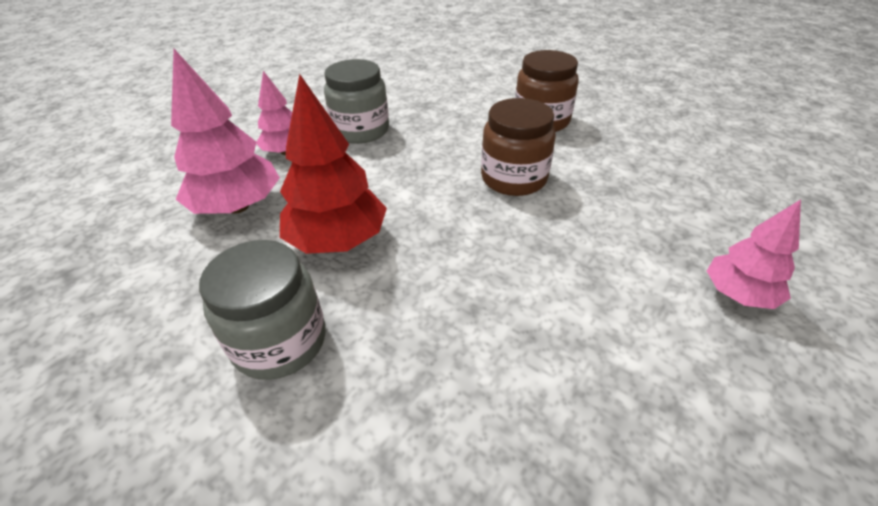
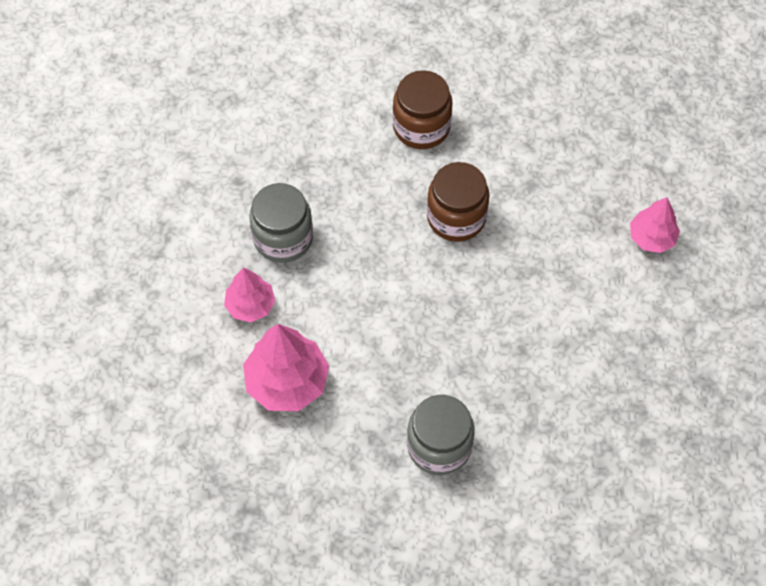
camera: 40 degrees left, 20 degrees up
(337, 240) = (393, 359): red tree -> none

